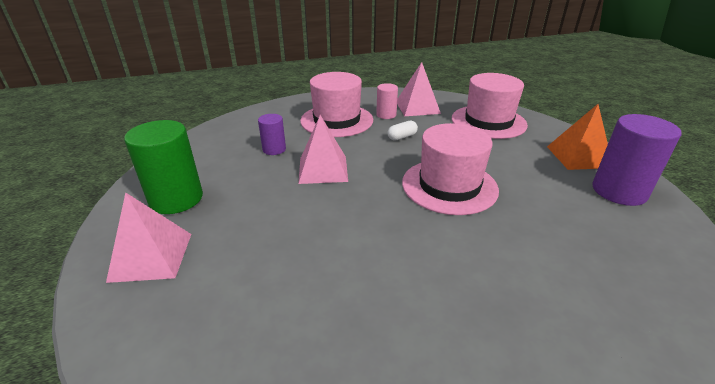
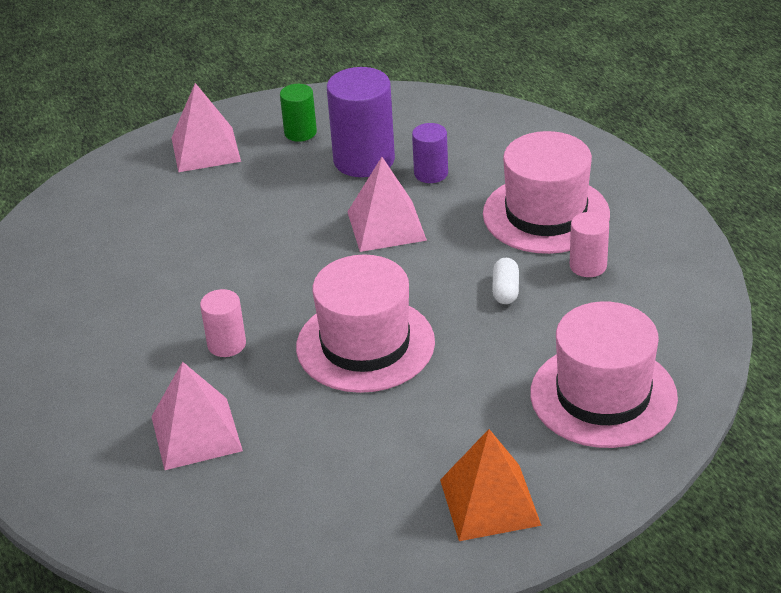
camera: 85 degrees right, 5 degrees up
(176, 199) = (300, 132): green cylinder -> green cylinder, size x0.54
(402, 137) = (505, 290): white capsule -> white capsule turned 45 degrees clockwise
(417, 107) = (638, 301): pink pyramid -> pink pyramid (196, 433)
(448, 251) = (226, 344): none -> pink cylinder
(619, 191) = (382, 529): purple cylinder -> purple cylinder (364, 160)

